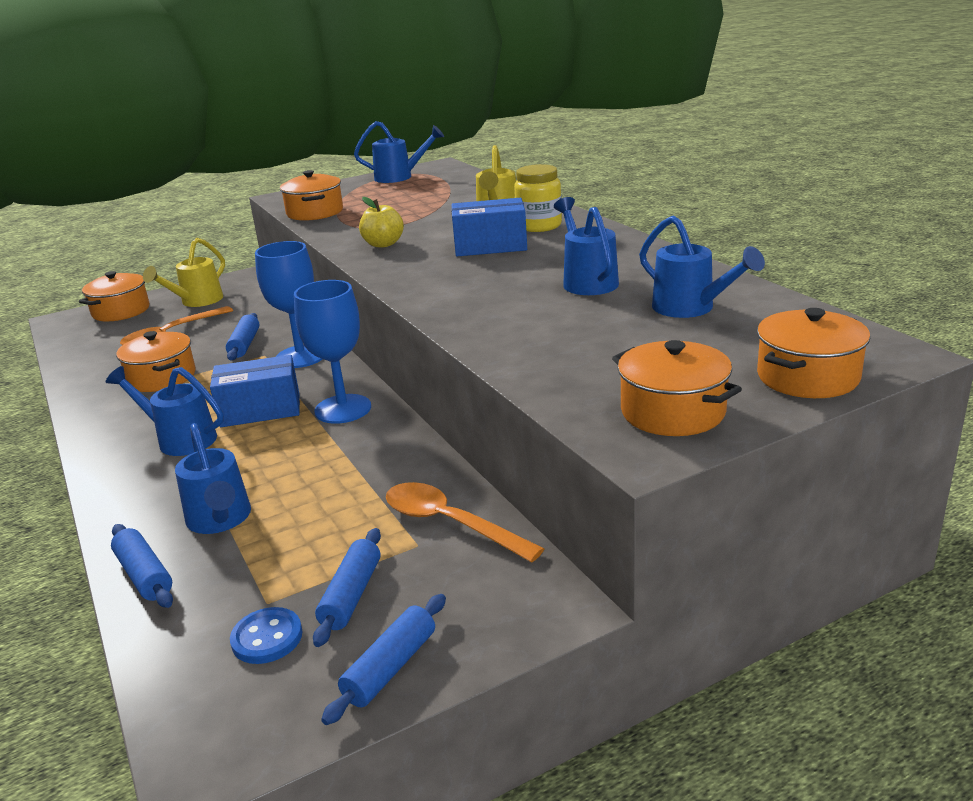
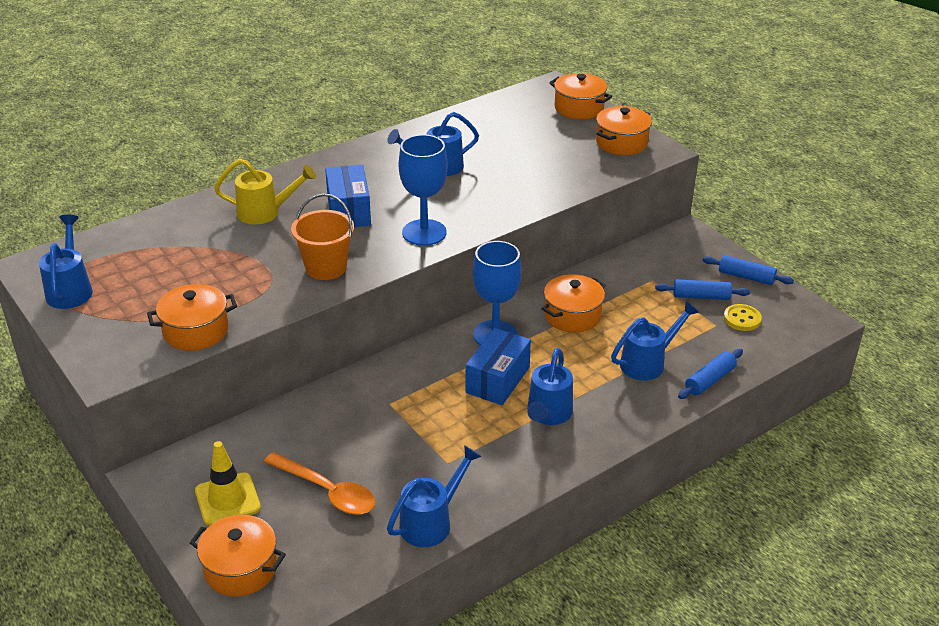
camera: 100 degrees left, 10 degrees up
(162, 377) = (434, 463): orange pot -> orange pot (572, 315)
(197, 301) = (227, 499): yellow watering can -> yellow traffic cone
(244, 344) = (363, 423): blue rolling pin -> none
(260, 410) = (498, 380): blue box -> blue box turned 45 degrees clockwise
(267, 638) = (742, 319): blue button -> yellow button
(300, 356) = (396, 378): blue goblet -> blue goblet (424, 232)
(383, 244) = (326, 268): yellow apple -> orange bucket
(449, 523) = (630, 271): orange spoon -> none
(539, 226) = (302, 190): yellow jar -> none
(690, 308) = (489, 133): blue watering can -> blue watering can (431, 522)

